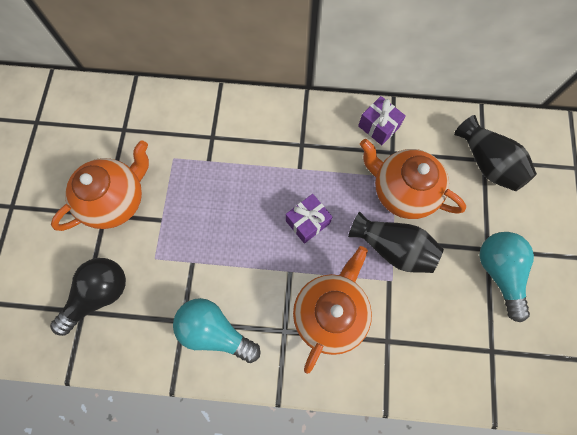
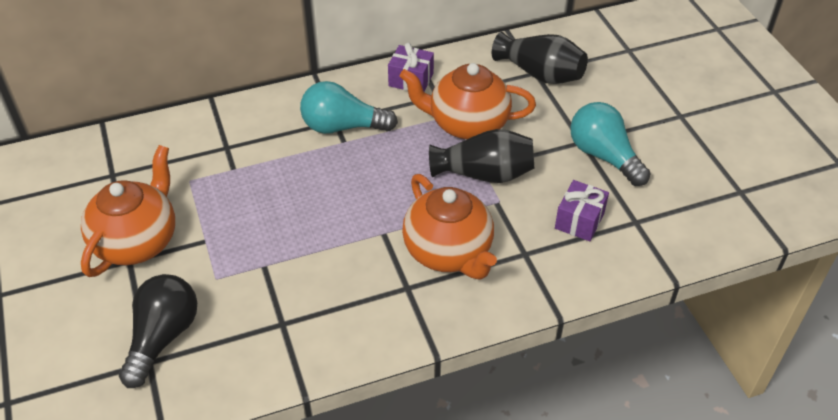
camera: 25 degrees left, 25 degrees down
(215, 331) = (326, 317): turquoise light bulb -> turquoise light bulb (342, 127)
(307, 222) = (379, 184): purple gift -> purple gift (579, 221)
(330, 312) = (449, 252): orange teapot -> orange teapot turned 150 degrees clockwise

